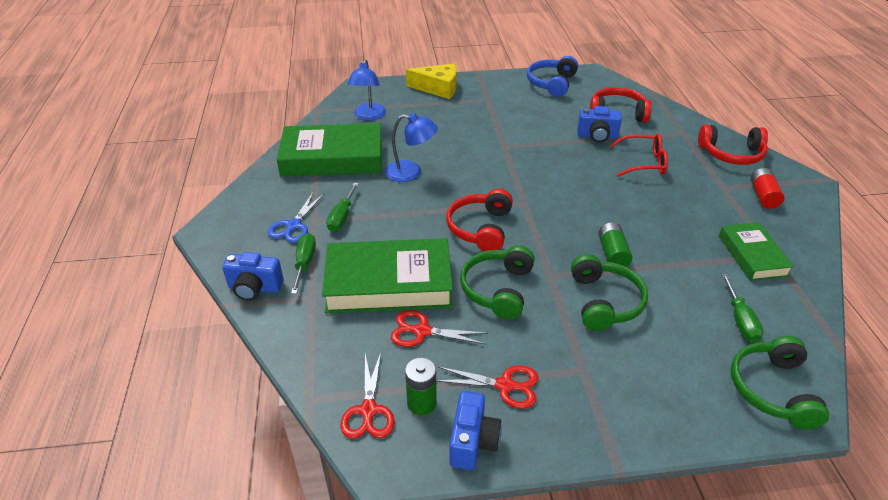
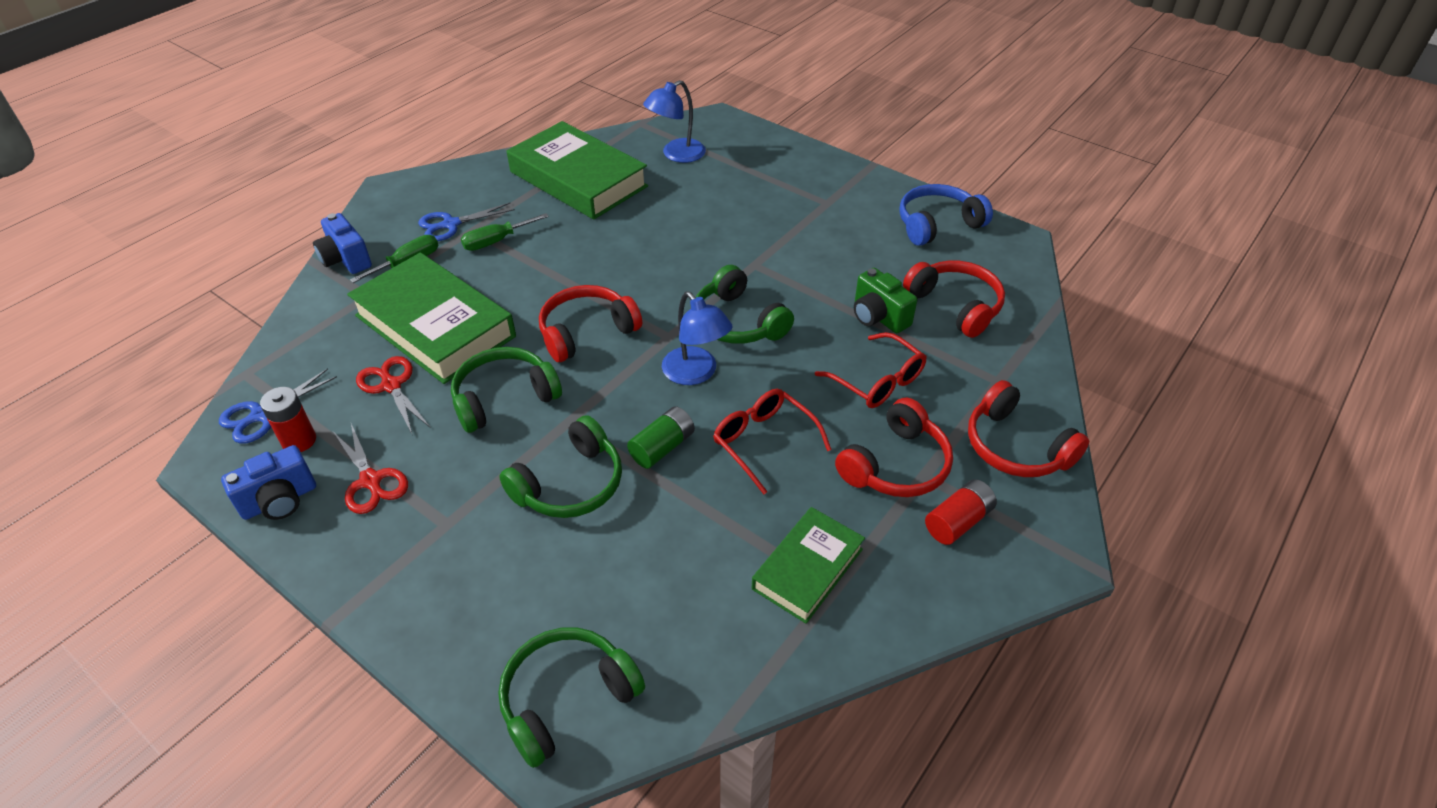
camera: 45 degrees right, 5 degrees up
(368, 411) = (261, 415): red scissors -> blue scissors
(411, 172) = (619, 236): blue lamp -> blue lamp (696, 373)
(421, 403) = (299, 440): green battery -> red battery
(438, 88) = (795, 161): yellow cheese -> none
(544, 176) = (738, 322): none -> green headphones
(597, 136) = (878, 317): blue camera -> green camera
(647, 219) = (763, 442): none -> red glasses
(708, 191) = (896, 465): none -> red headphones
(740, 320) = (663, 614): green screwdriver -> none

